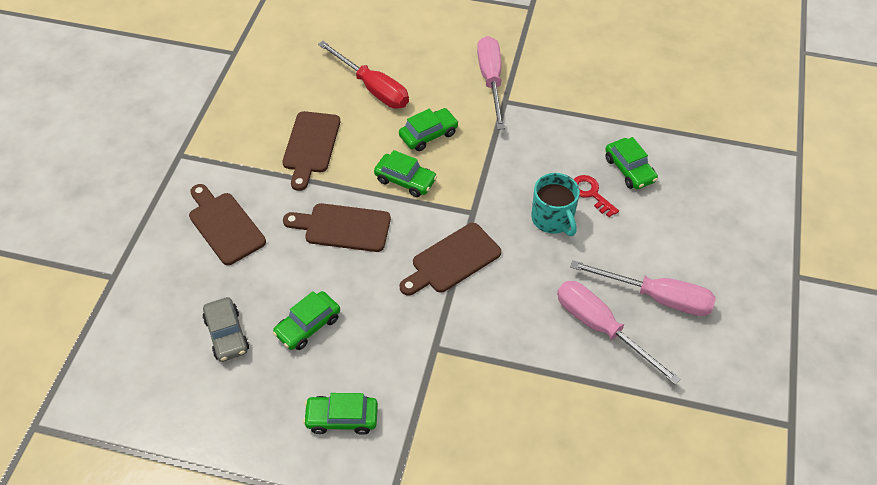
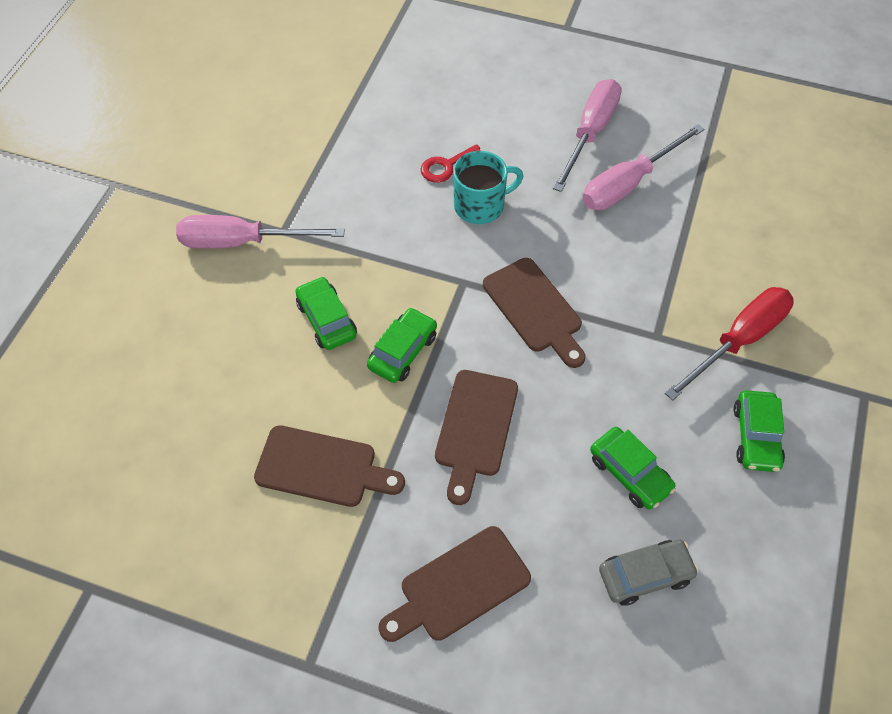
camera: 85 degrees left, 5 degrees up
(373, 88) = (223, 382): red screwdriver -> red screwdriver (738, 340)
(629, 169) = (416, 128): green car -> none

